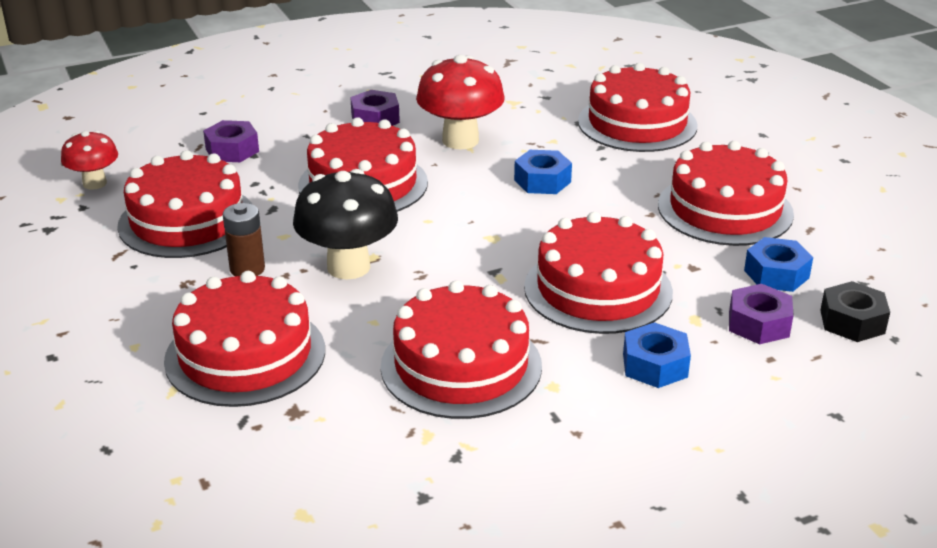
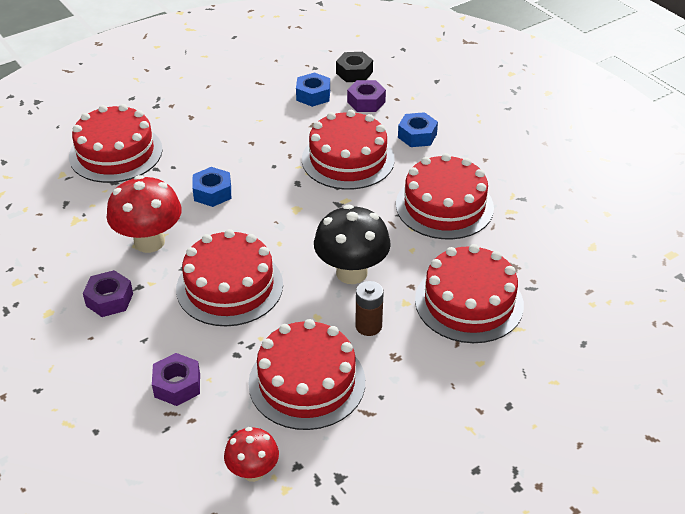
camera: 100 degrees left, 10 degrees up
(725, 209) = (240, 113): red cake -> none

